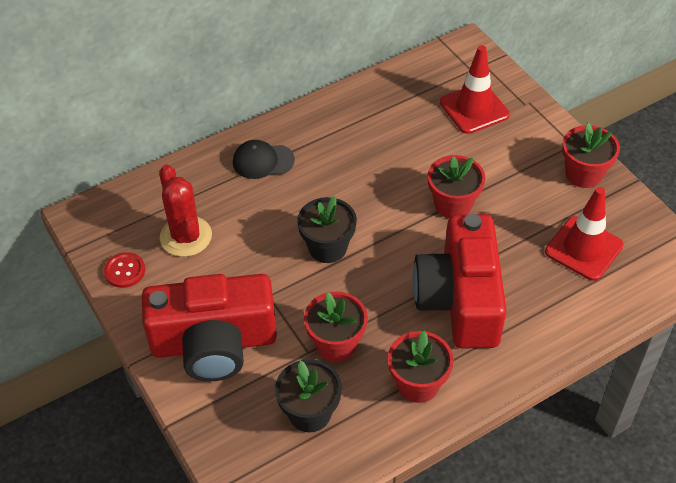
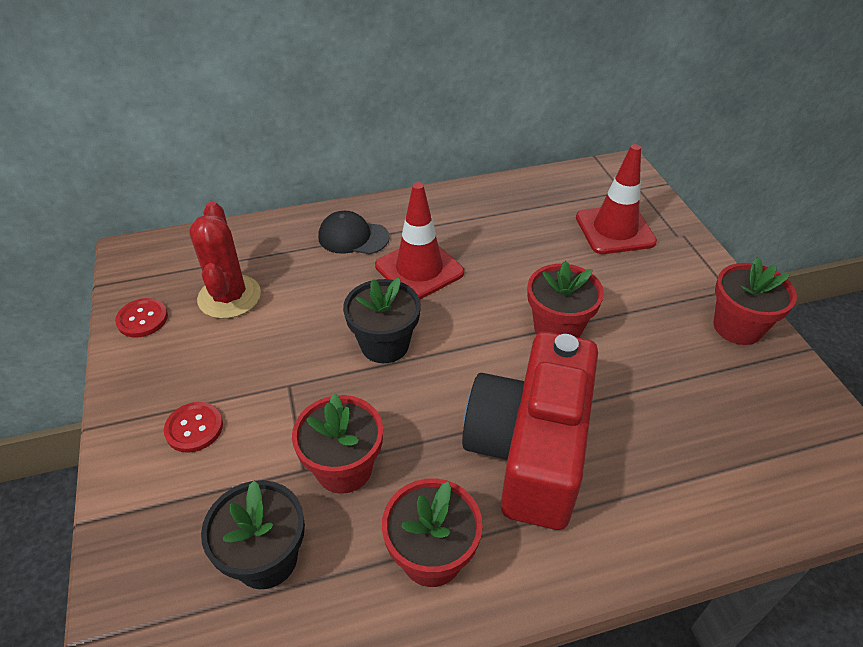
camera: 15 degrees right, 5 degrees down
(214, 343) = (194, 428): red camera -> red button
(583, 248) = (720, 420): red traffic cone -> red traffic cone (419, 269)

